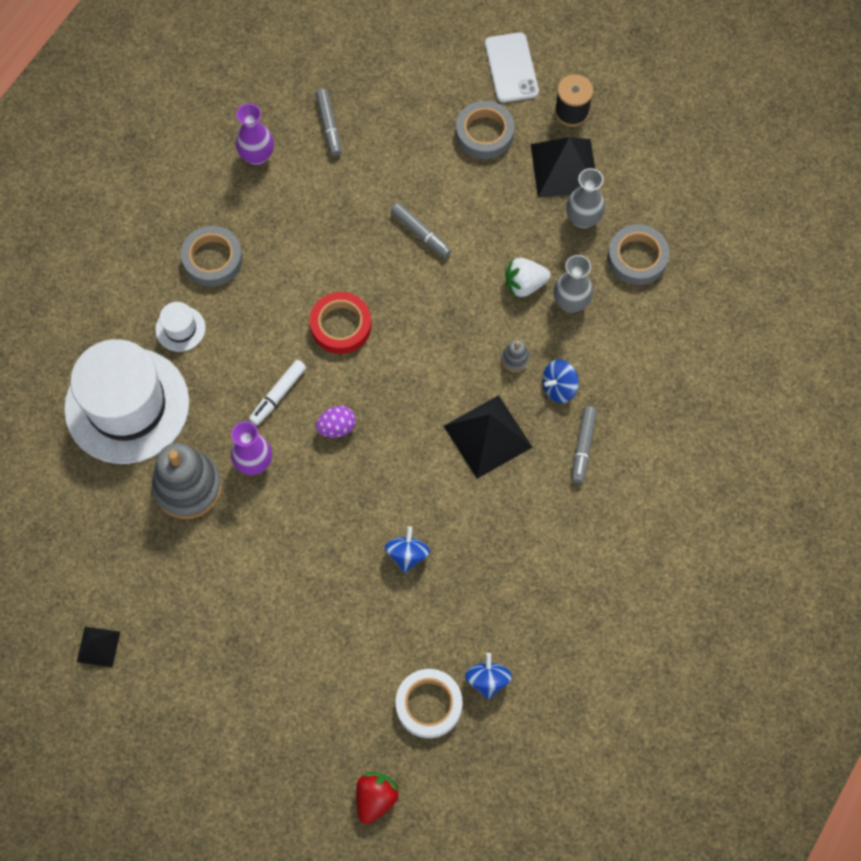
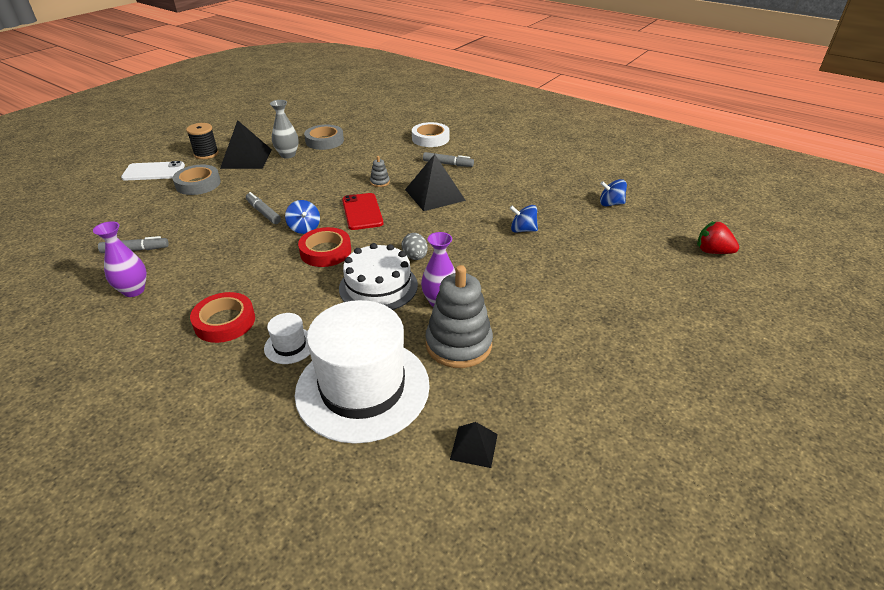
camera: 85 degrees left, 30 degrees down
(98, 646) = (631, 415): black pyramid -> black pyramid (474, 446)
(212, 259) = (225, 322): grey tape -> red tape
(278, 395) = (378, 286): white marker -> white cake
(337, 427) = (415, 257): purple egg -> grey egg
(420, 233) = (263, 212): grey marker -> grey marker turned 90 degrees counterclockwise
(429, 704) = (634, 226): white tape -> white tape (430, 138)
(433, 350) = (362, 212): none -> red phone
(524, 284) = (325, 176): white strawberry -> none
(559, 387) = (405, 169): blue spinning top -> blue spinning top (304, 228)
(570, 302) = (346, 162): grey vase -> none

